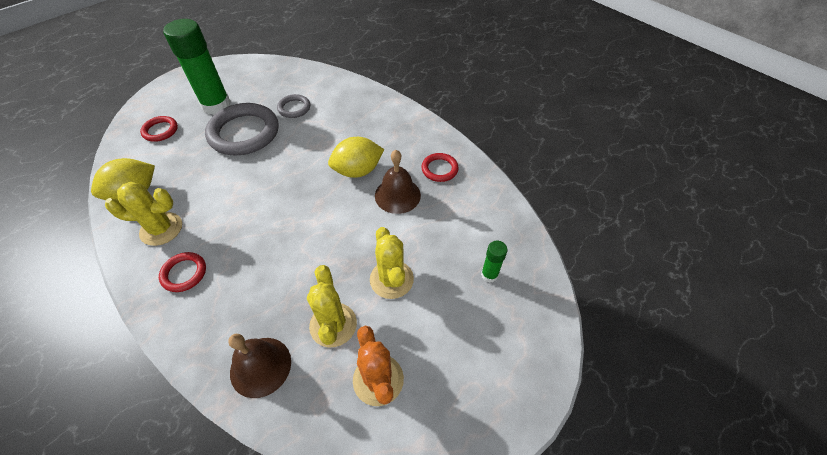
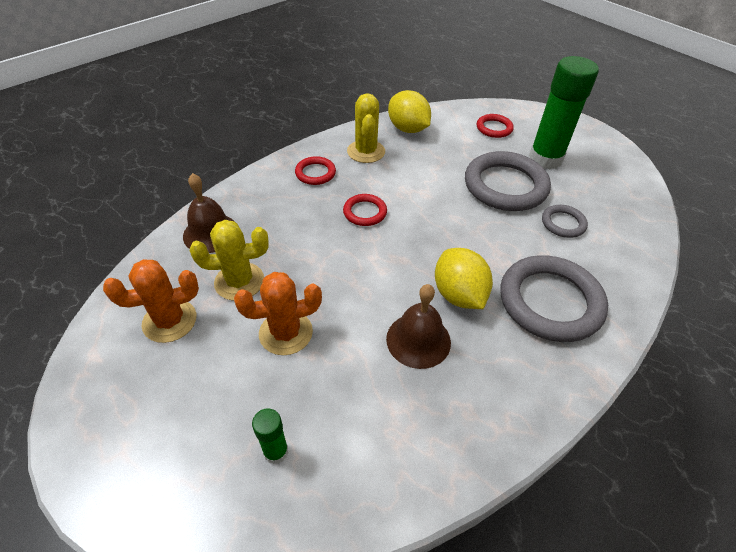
camera: 90 degrees right, 5 degrees down
(366, 126) = (550, 302): none -> grey ring
(391, 279) = (286, 333): yellow cactus -> orange cactus
(439, 169) = (475, 397): red ring -> red ring (365, 212)

